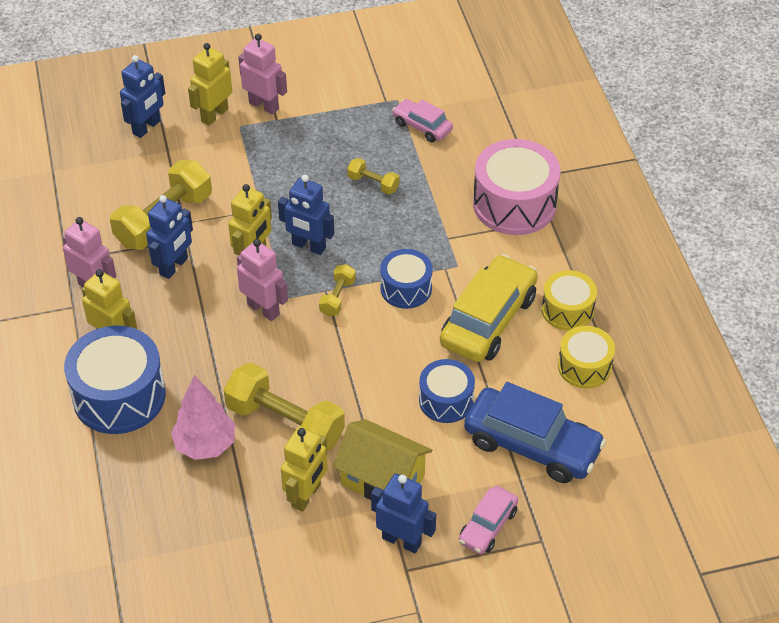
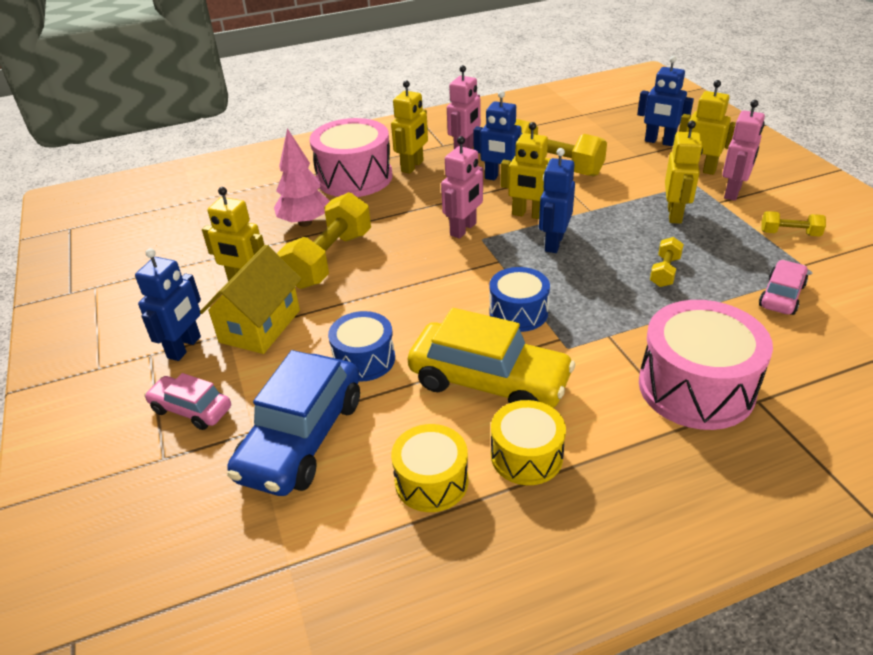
camera: 85 degrees right, 10 degrees down
(119, 396) = (354, 177): blue drum -> pink drum
(288, 154) = (675, 214): none -> yellow robot
(337, 297) = (491, 269): yellow dumbbell -> yellow dumbbell (789, 233)

